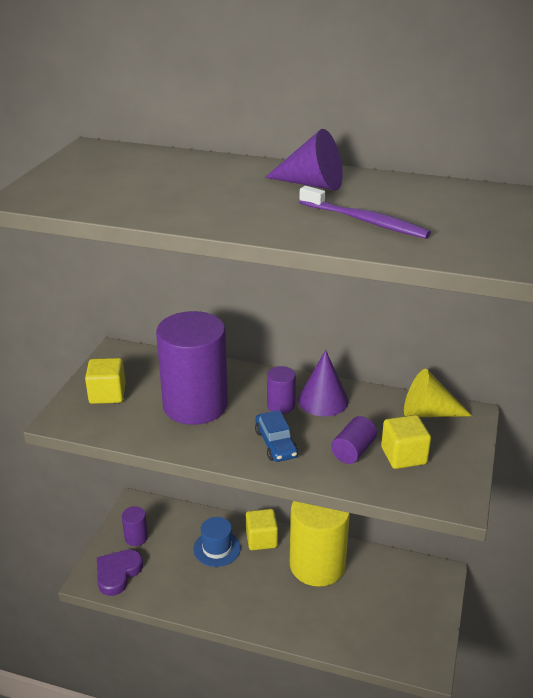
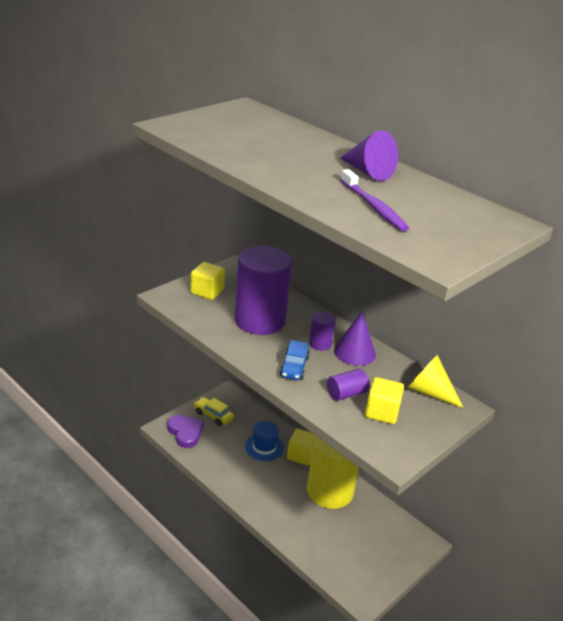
camera: 25 degrees right, 0 degrees up
(118, 573) = (185, 432): purple heart -> purple heart turned 90 degrees clockwise
(136, 537) = (213, 415): purple cylinder -> yellow car

